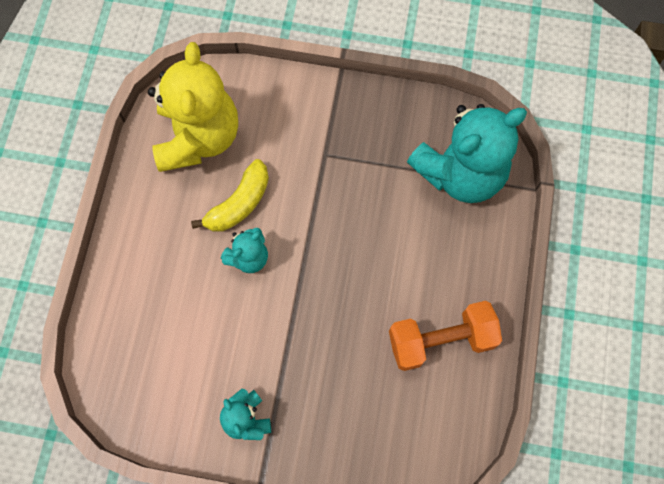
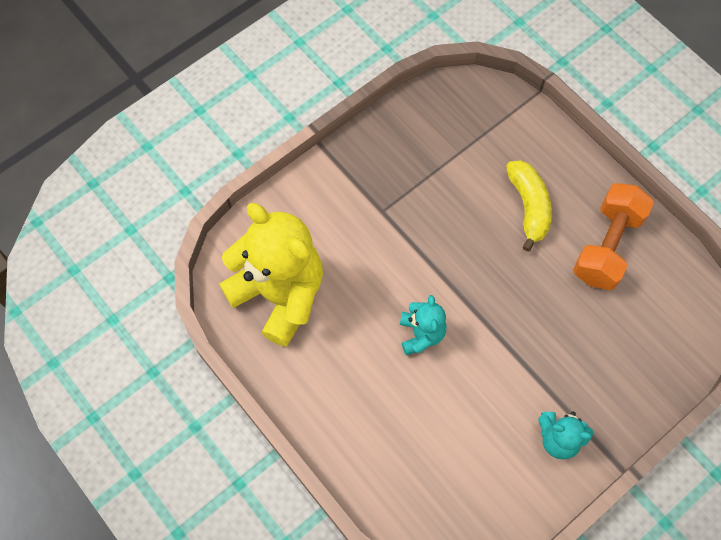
camera: 50 degrees left, 5 degrees down
(239, 203) = (367, 306): yellow banana -> yellow banana (528, 206)
(460, 172) = (482, 129): turquoise teddy bear -> none

